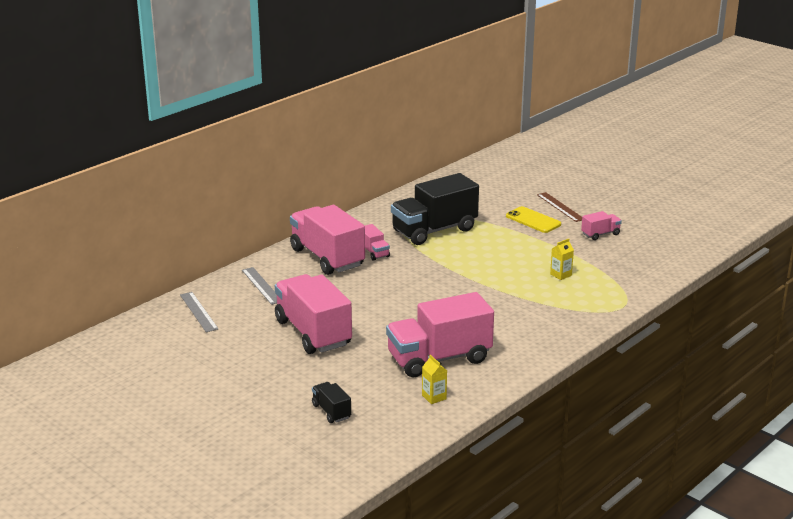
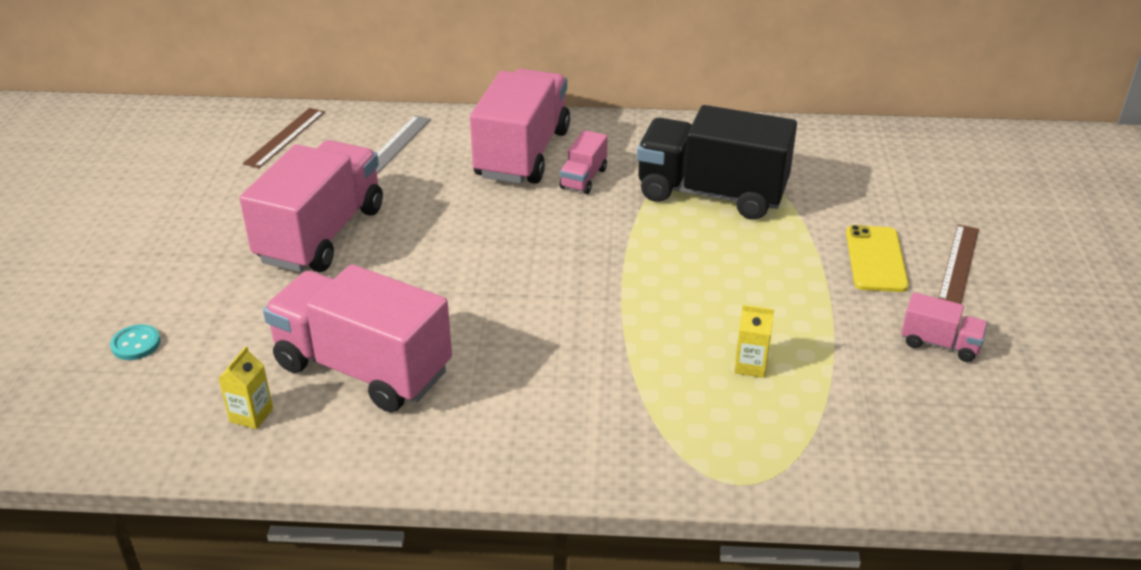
camera: 50 degrees right, 10 degrees up
(198, 312) = (285, 137): grey ruler -> brown ruler
(331, 411) = (136, 344): black truck -> turquoise button

